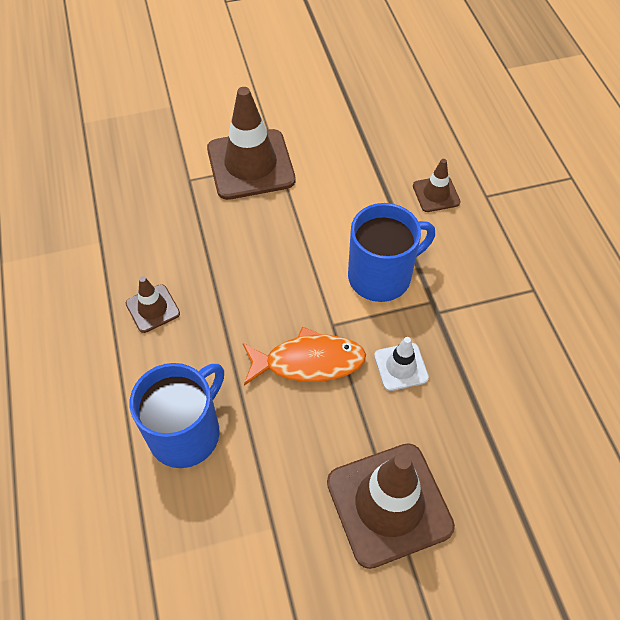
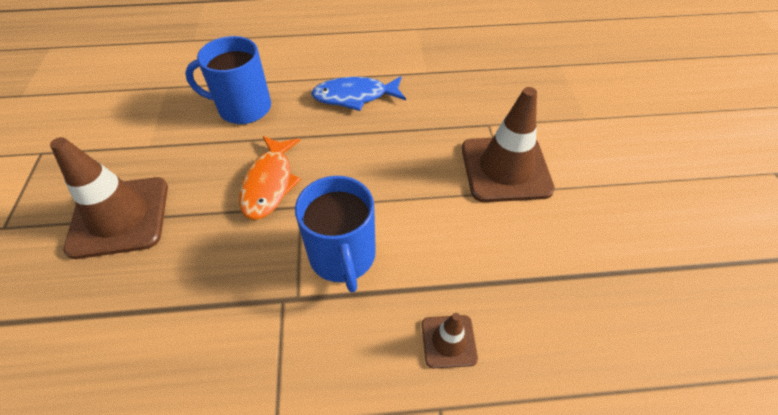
camera: 100 degrees right, 5 degrees down
(153, 308) = (355, 96): brown traffic cone -> blue fish
(186, 433) = (243, 108): blue mug -> blue mug turned 135 degrees clockwise
(401, 367) = (235, 252): white traffic cone -> none

